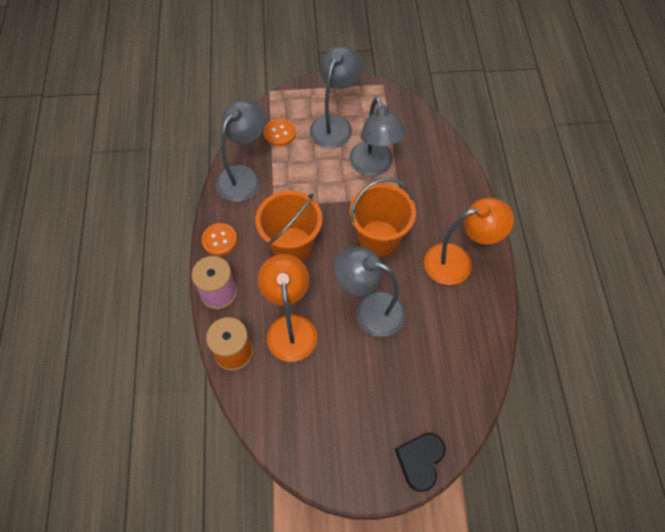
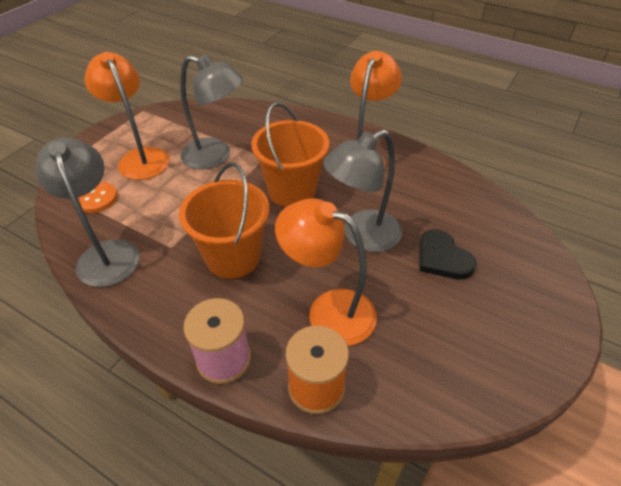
camera: 55 degrees left, 15 degrees down
(219, 240) = (157, 319): orange button -> none
(334, 124) = (140, 157): grey lamp -> orange lamp
(420, 461) = (552, 283): black heart -> black heart (442, 258)

